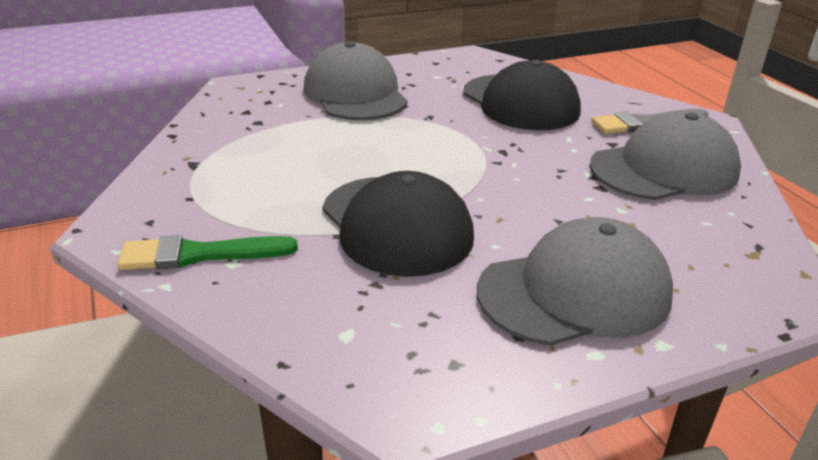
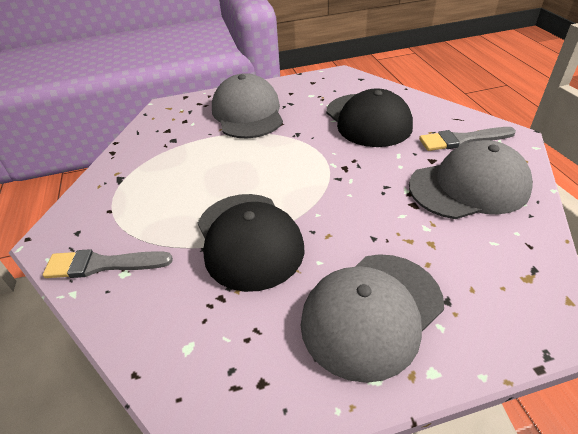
camera: 10 degrees right, 10 degrees up
(199, 254) = (102, 265): green brush -> grey brush
(575, 292) = (371, 313): grey cap -> grey cap turned 150 degrees clockwise

